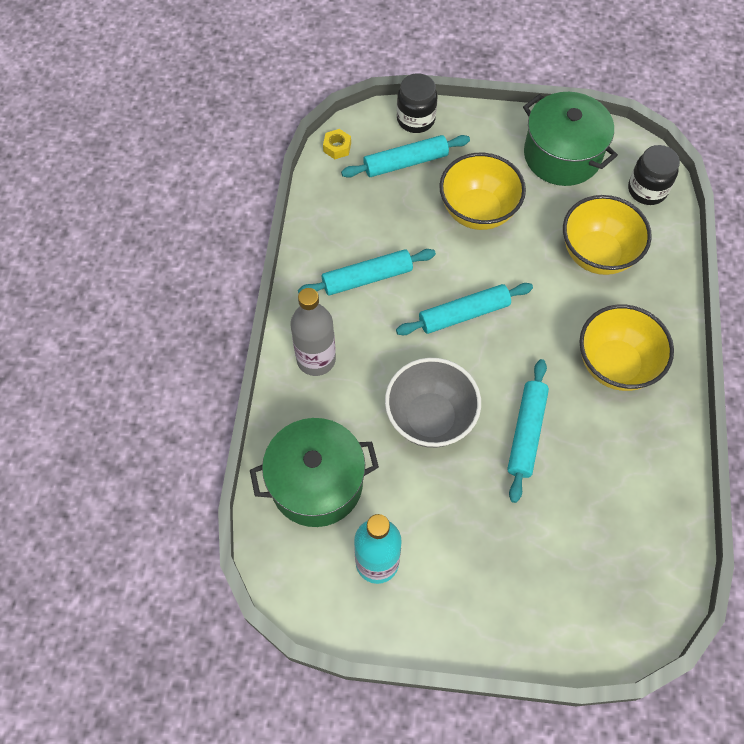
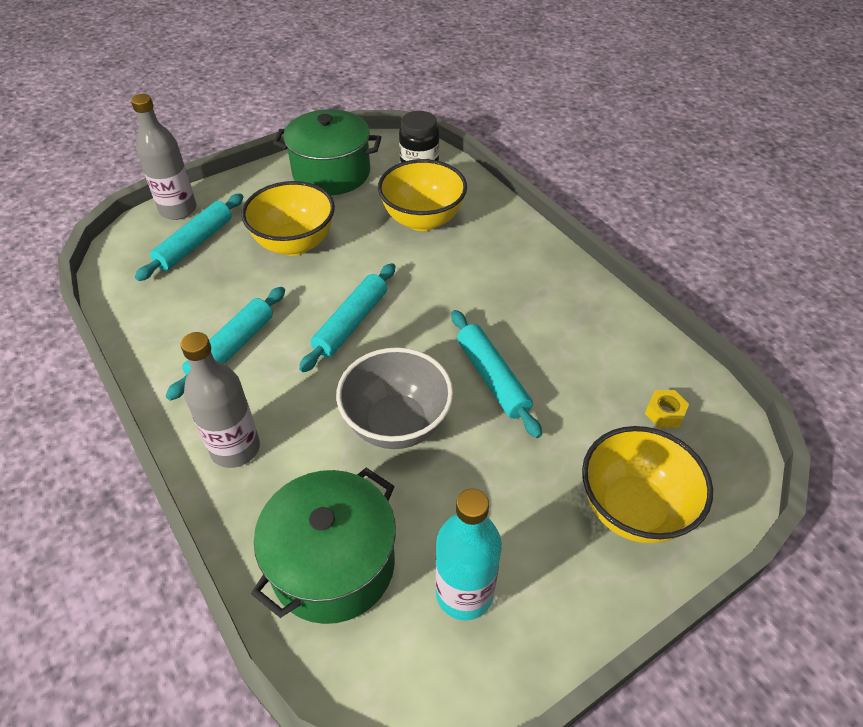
camera: 40 degrees left, 15 degrees down
(337, 147) = (114, 266): yellow nut -> yellow nut (664, 413)
(415, 119) = (178, 210): black jar -> grey bottle
(615, 364) = (512, 283): yellow bowl -> yellow bowl (633, 509)

